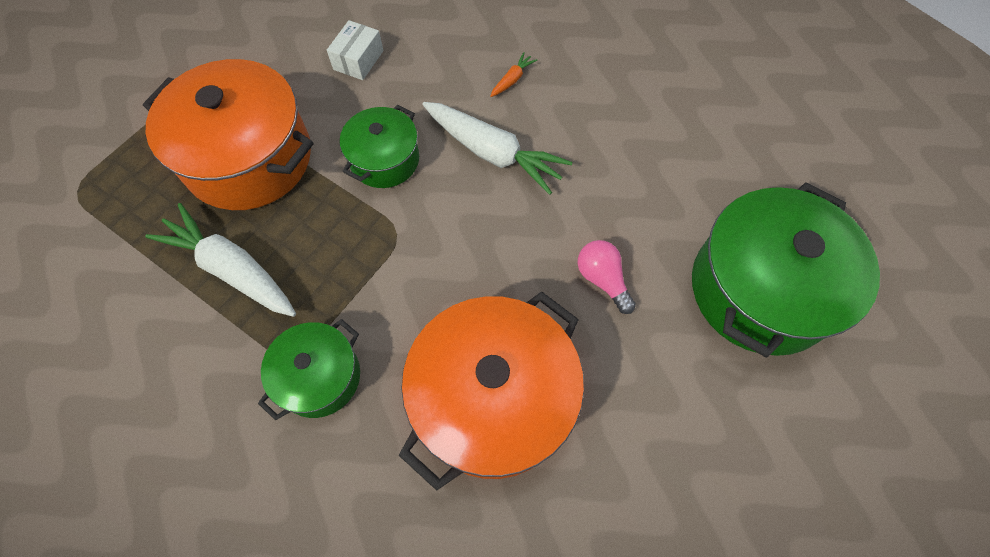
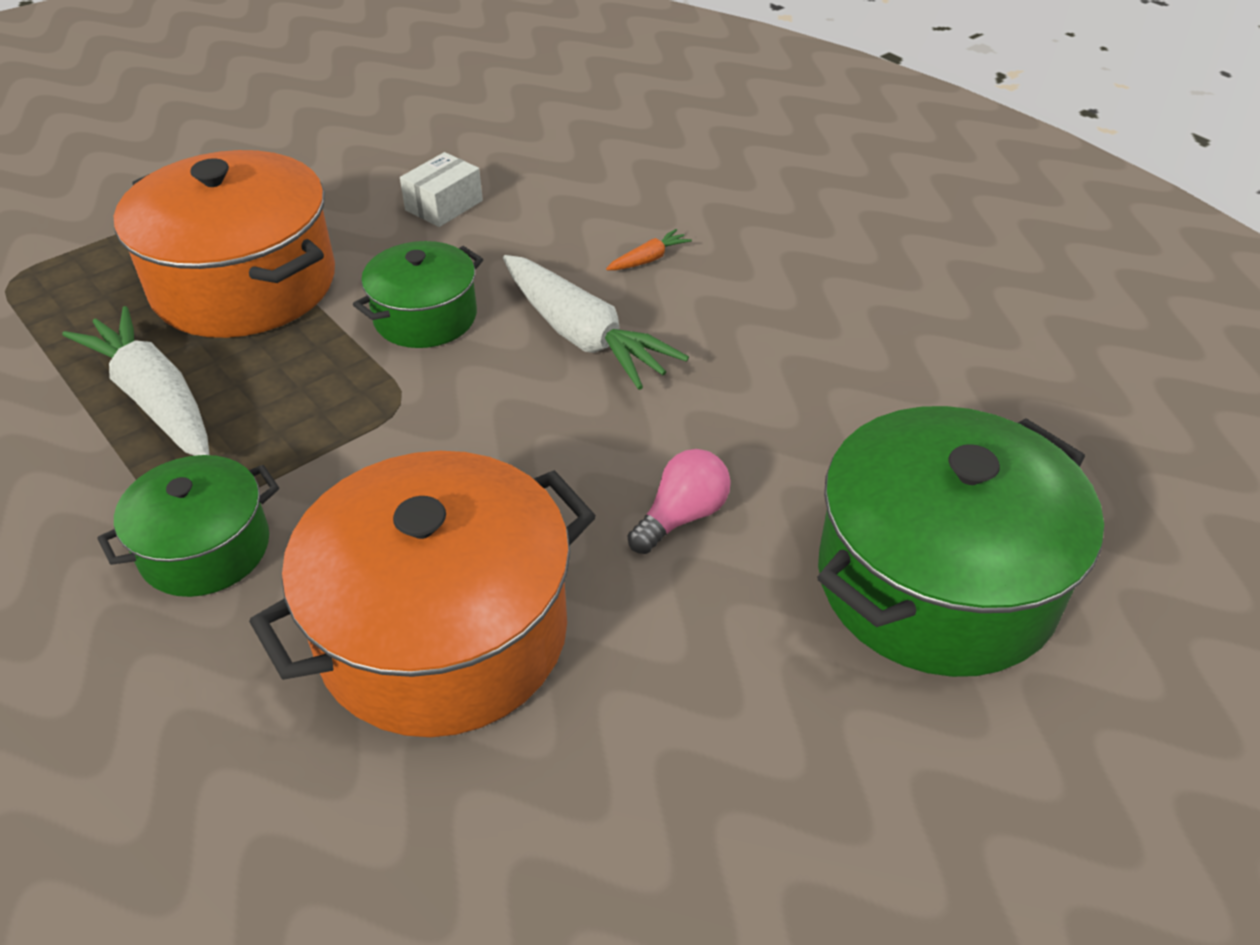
camera: 15 degrees right, 20 degrees down
(602, 279) = (682, 516): pink light bulb -> pink light bulb turned 60 degrees clockwise

